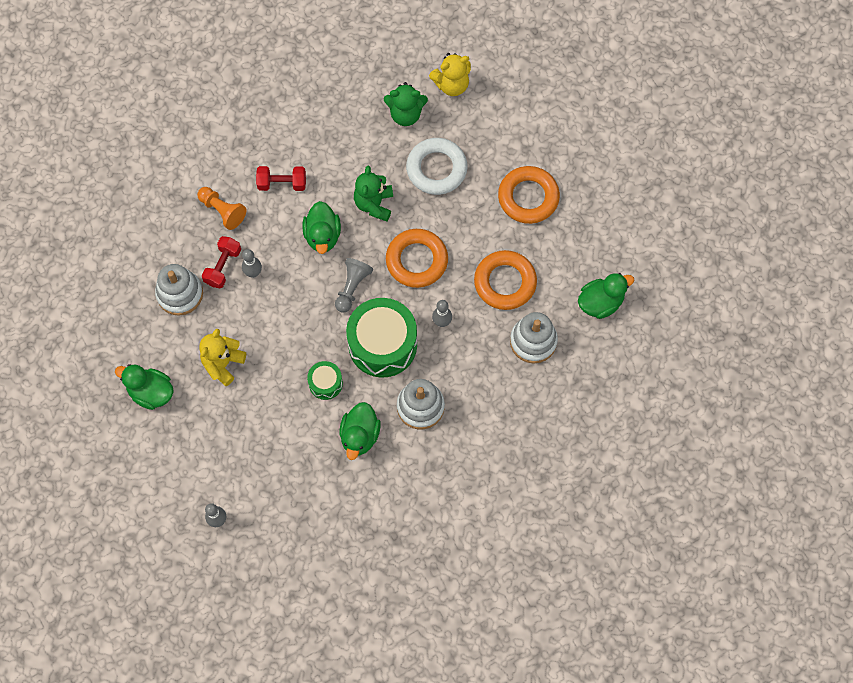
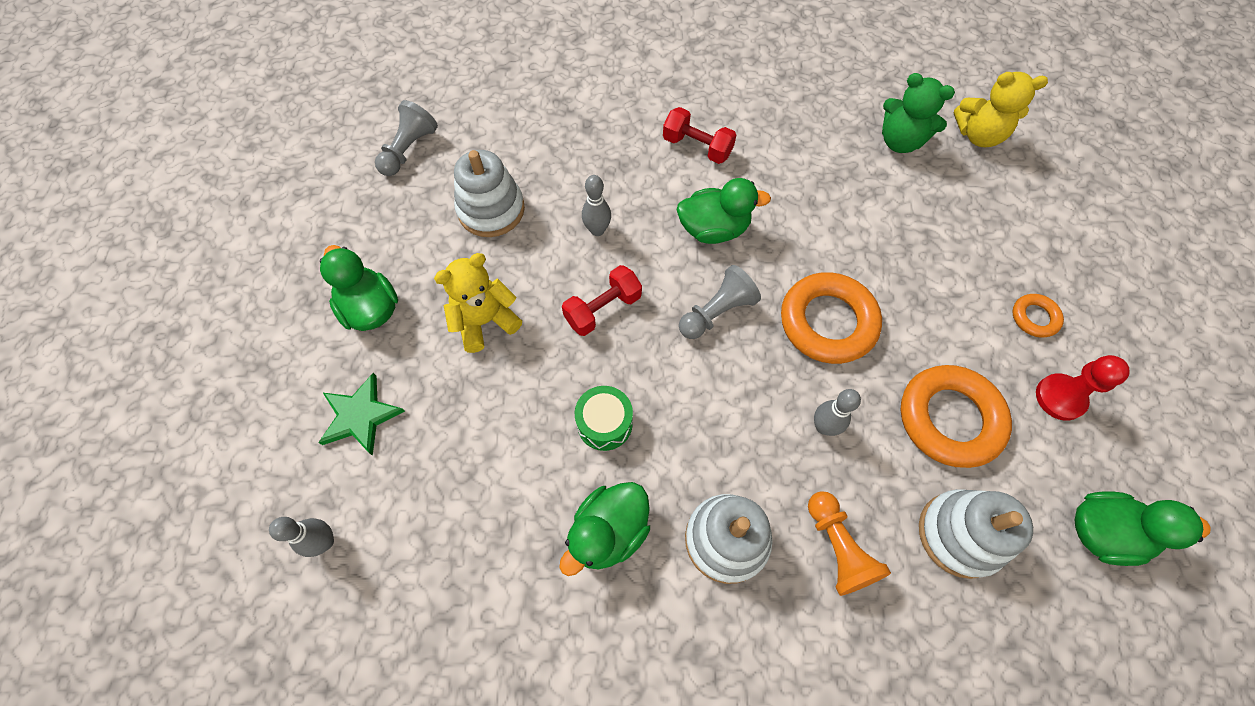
camera: 30 degrees right, 5 degrees down
(98, 281) = (409, 150): none -> grey pawn
(190, 452) = (360, 416): none -> green star
(222, 211) = (605, 143): orange pawn -> orange pawn (837, 547)
(223, 266) = (564, 204): red dumbbell -> red dumbbell (603, 309)
(322, 235) = (713, 229): green duck -> green duck turned 120 degrees counterclockwise
(374, 204) = (804, 224): green teddy bear -> none
(382, 344) = (718, 412): green drum -> none
(436, 169) = (912, 221): white ring -> none
(528, 197) = (1034, 317): orange ring -> orange ring, size x0.49
(557, 239) = (1060, 398): none -> red pawn

